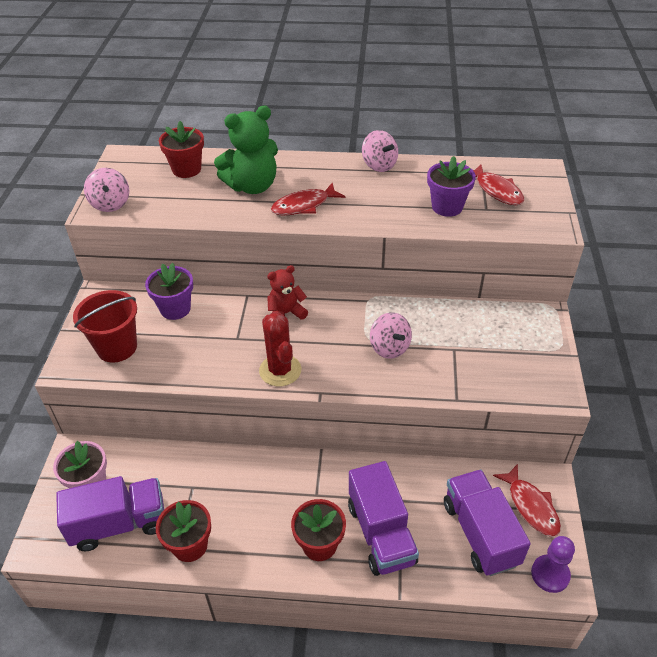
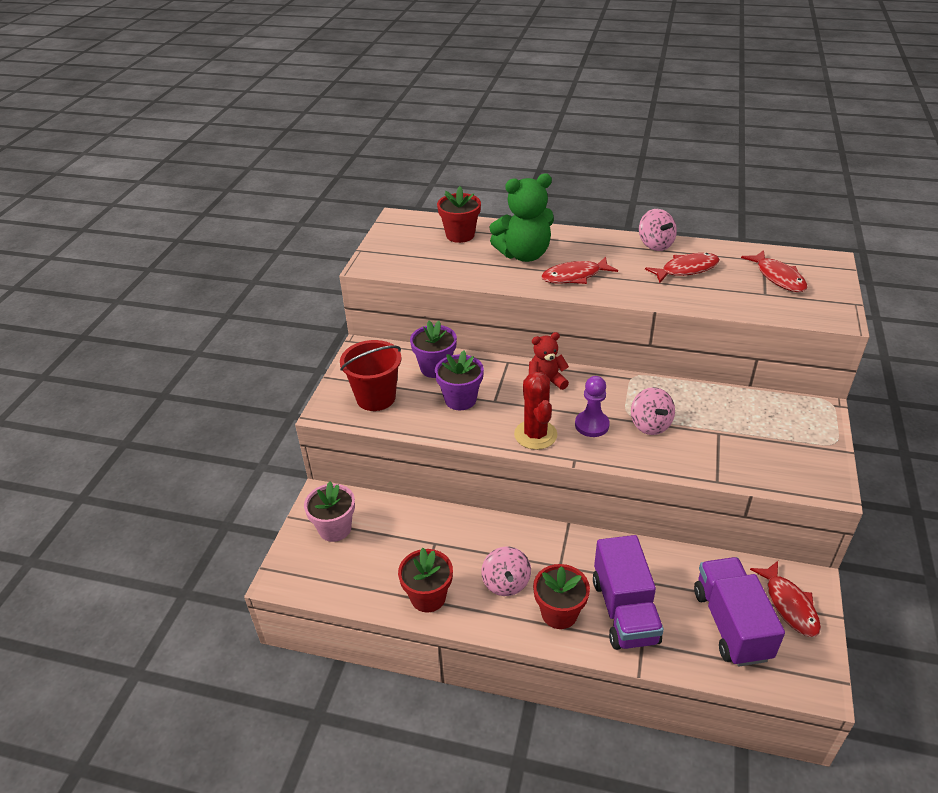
camera: 10 degrees right, 5 degrees down
(110, 204) = (384, 260): pink spinning top -> pink spinning top (506, 583)
(119, 524) = (360, 568): purple truck -> none
(410, 189) = (686, 269): none -> red fish
(447, 207) = (723, 289): purple flower pot -> purple flower pot (460, 399)
(550, 574) = (804, 674): purple pawn -> purple pawn (591, 425)

